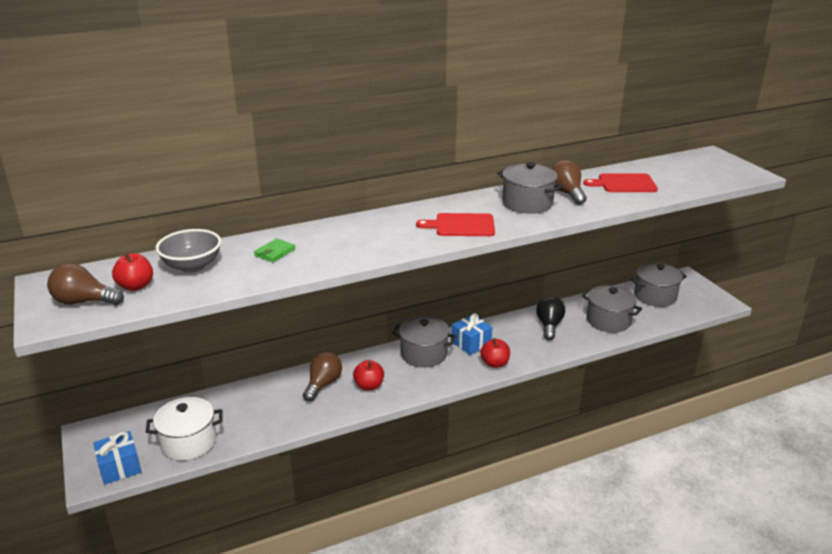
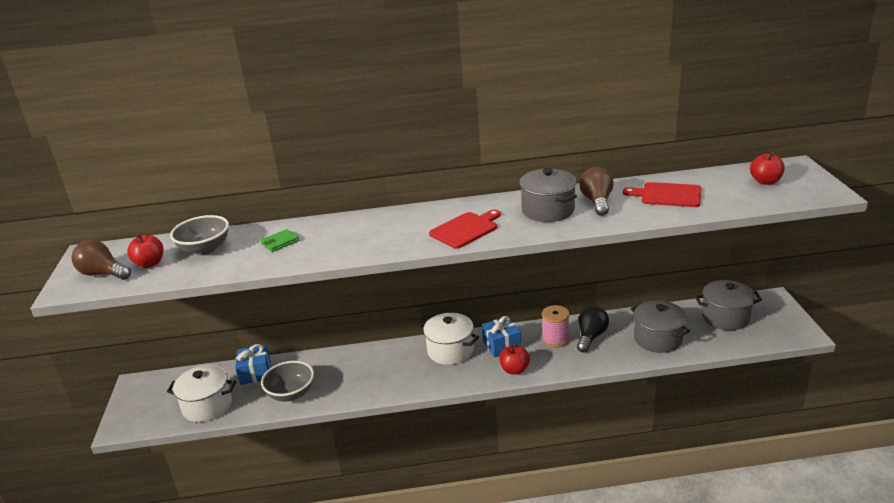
camera: 20 degrees right, 0 degrees up
(120, 467) = (144, 419): blue gift -> blue gift (255, 373)
(279, 416) = (291, 394): none -> grey bowl
(323, 384) = (344, 368): brown light bulb -> none
(369, 386) = (384, 376): red apple -> red apple (765, 181)
(424, 354) = (450, 351): grey pot -> white pot
(461, 225) = (465, 229): red cutting board -> red cutting board turned 120 degrees clockwise
(518, 332) = (555, 339): none -> pink spool

